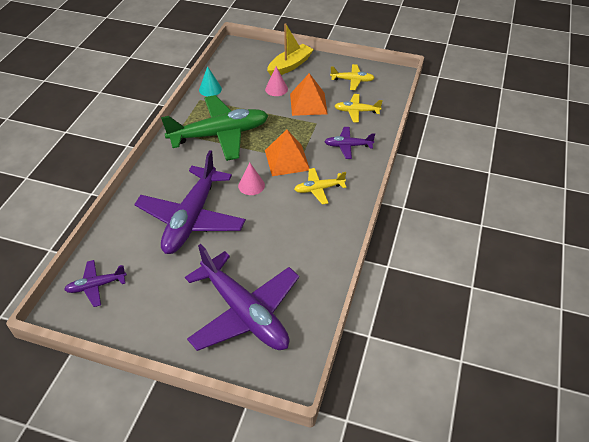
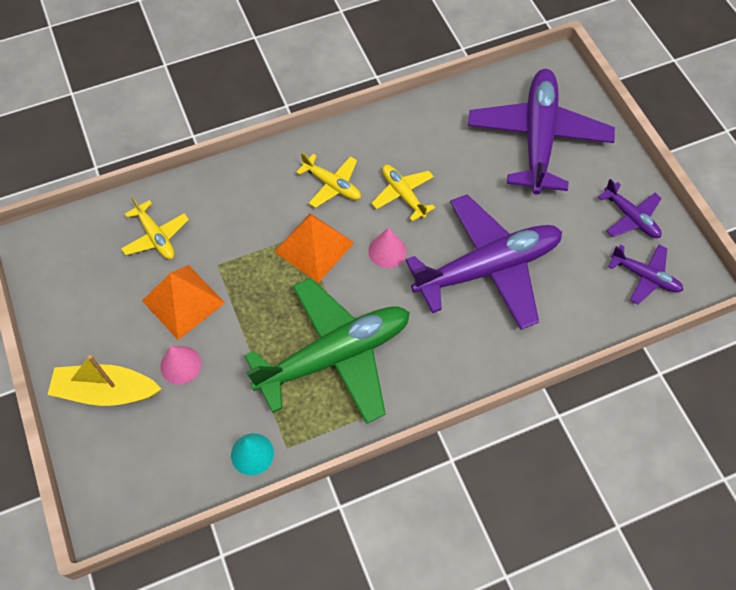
camera: 130 degrees left, 15 degrees up
(220, 134) = (335, 355): green plane -> green plane turned 120 degrees clockwise
(348, 146) = (234, 204): purple plane -> purple plane (631, 217)
(352, 80) = (85, 285): yellow plane -> yellow plane (403, 194)

